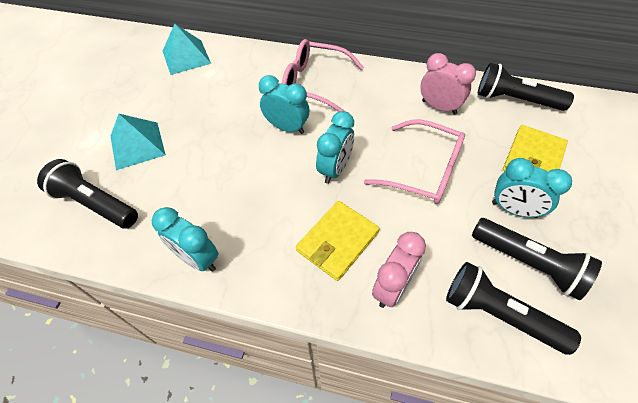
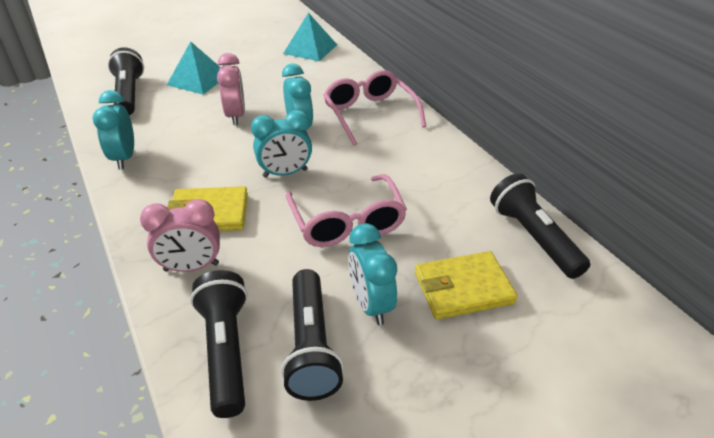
camera: 45 degrees right, 15 degrees down
(439, 107) = (443, 193): pink clock -> pink clock (236, 116)

